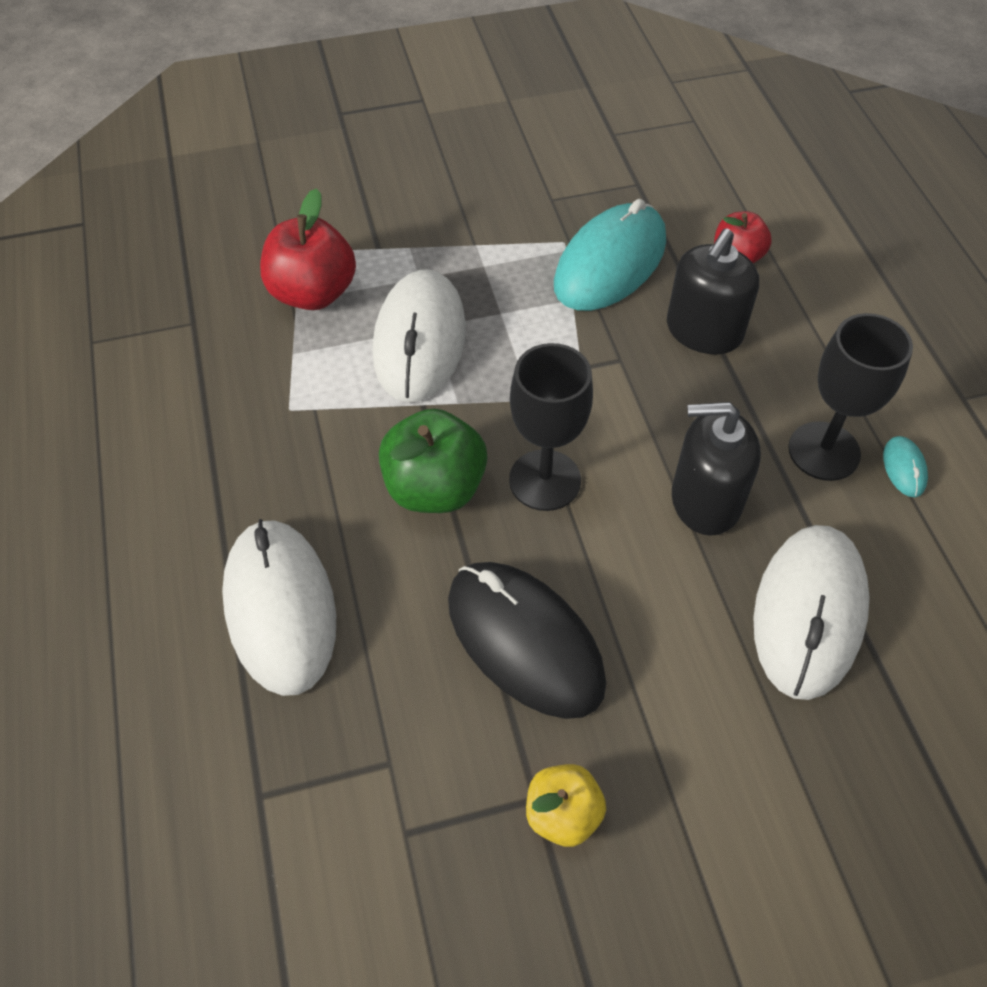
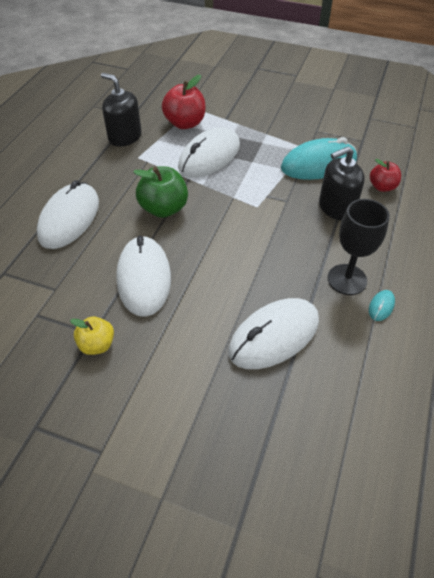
camera: 35 degrees right, 5 degrees down
(524, 641) = (144, 278): black mouse -> white mouse
(545, 480) = (209, 227): black goblet -> none
(705, 500) = (271, 269): black soap dispenser -> black soap dispenser (125, 137)

